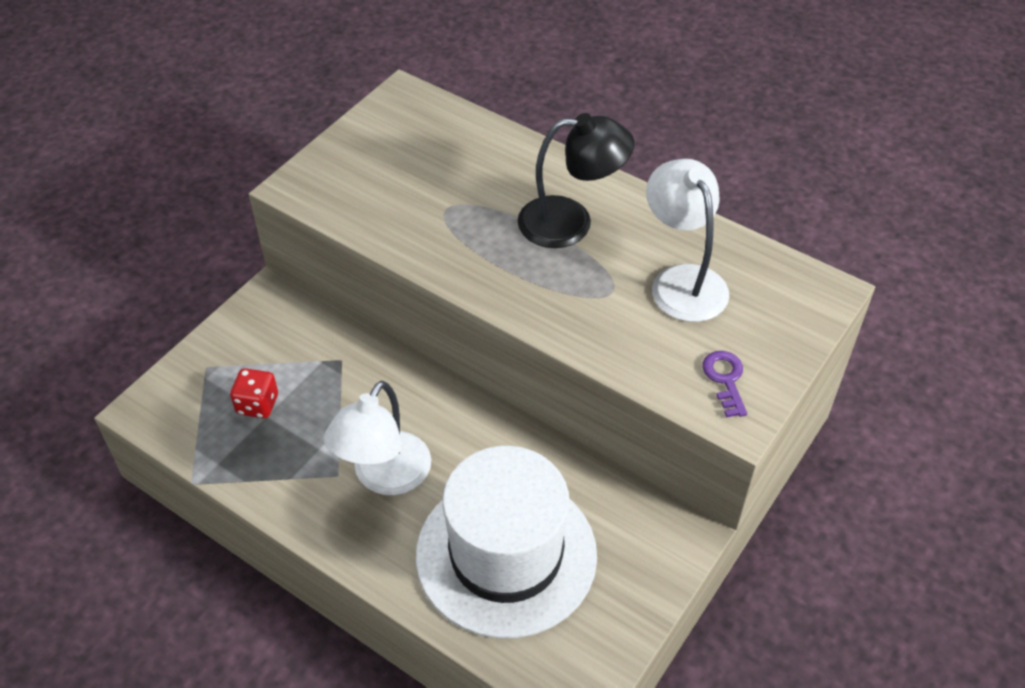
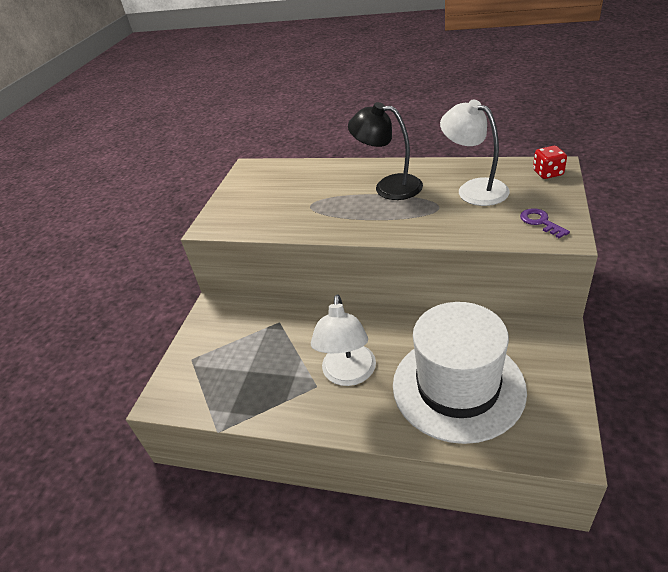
camera: 15 degrees left, 10 degrees down
(257, 404) = (238, 367): red dice -> red dice (547, 173)
(571, 222) = (389, 186): black lamp -> black lamp turned 135 degrees counterclockwise

